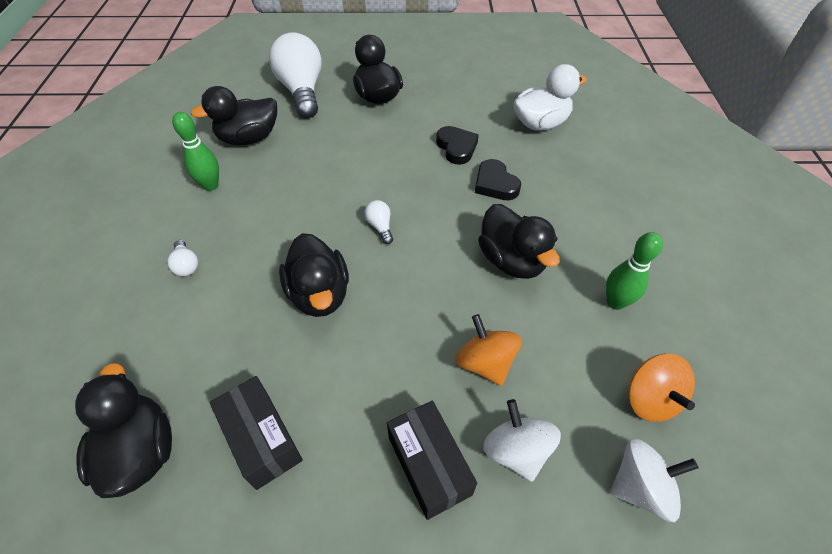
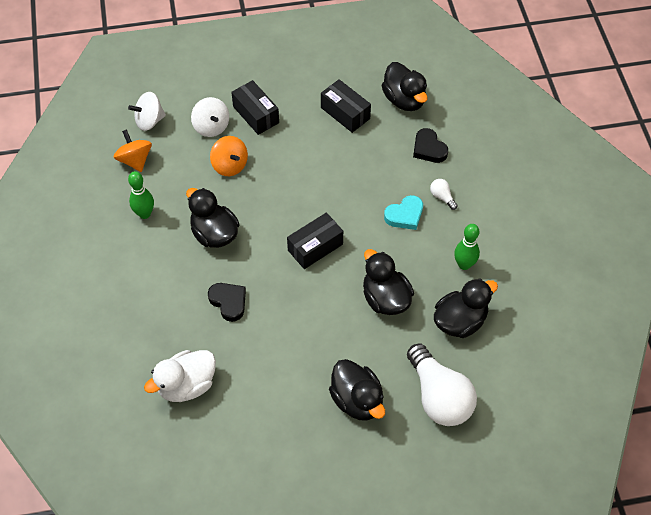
camera: 170 degrees right, 5 degrees up
(249, 249) = (405, 215): none -> turquoise heart
(319, 294) = (342, 191): black duck -> black duck (385, 299)
(380, 227) = (315, 247): white light bulb -> black box
(456, 148) = (266, 339): black heart -> black heart (429, 149)

